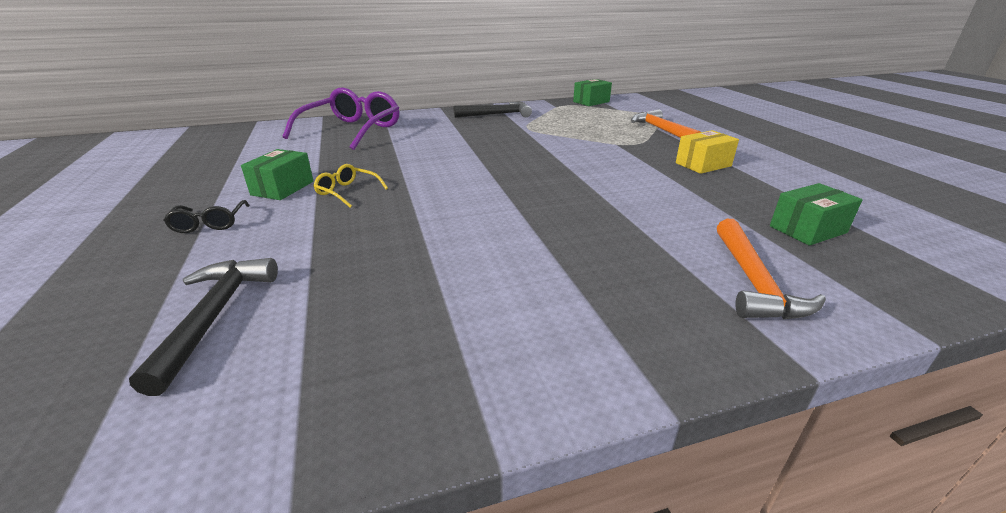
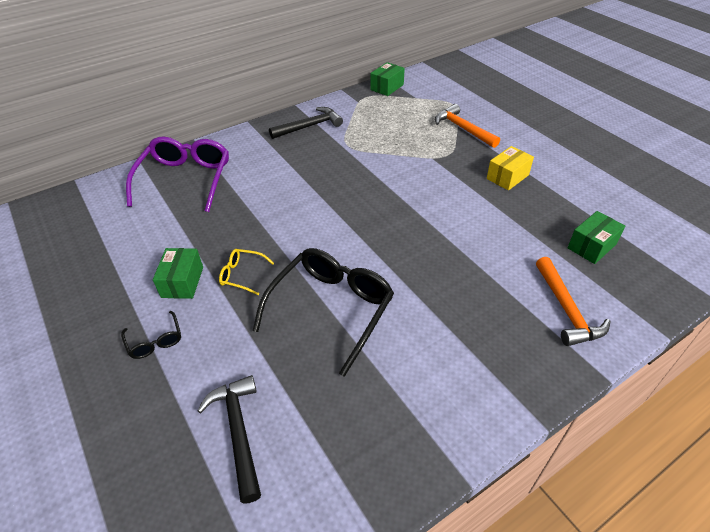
camera: 15 degrees left, 15 degrees up
(423, 230) = (331, 309): none -> black glasses

